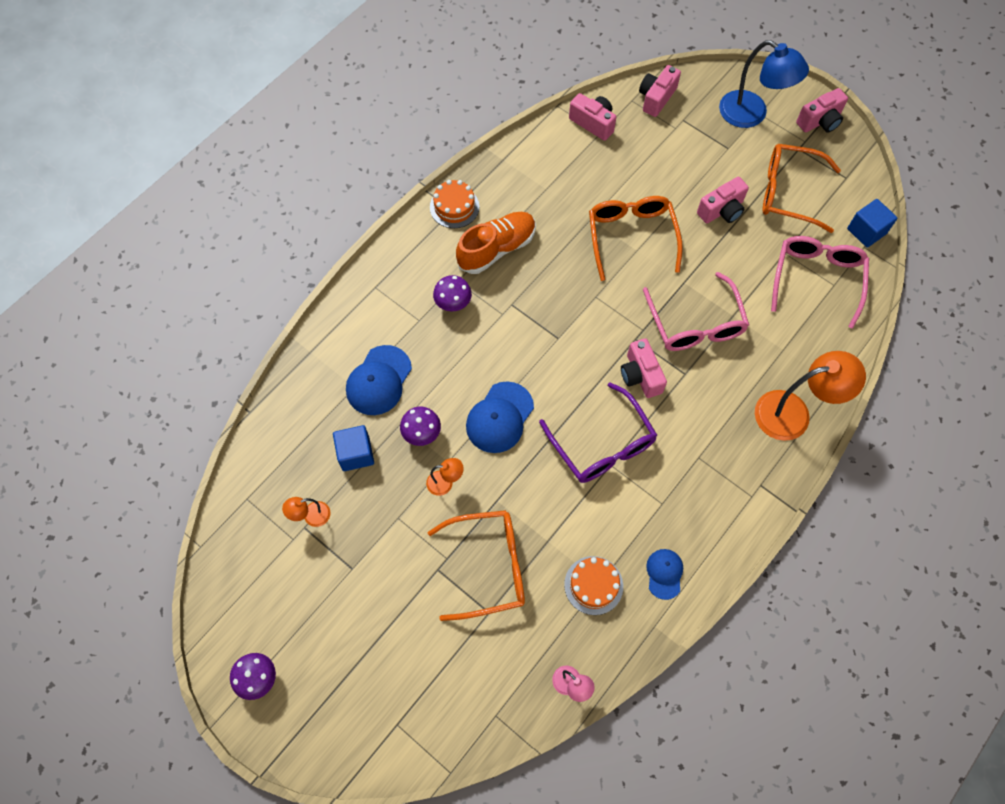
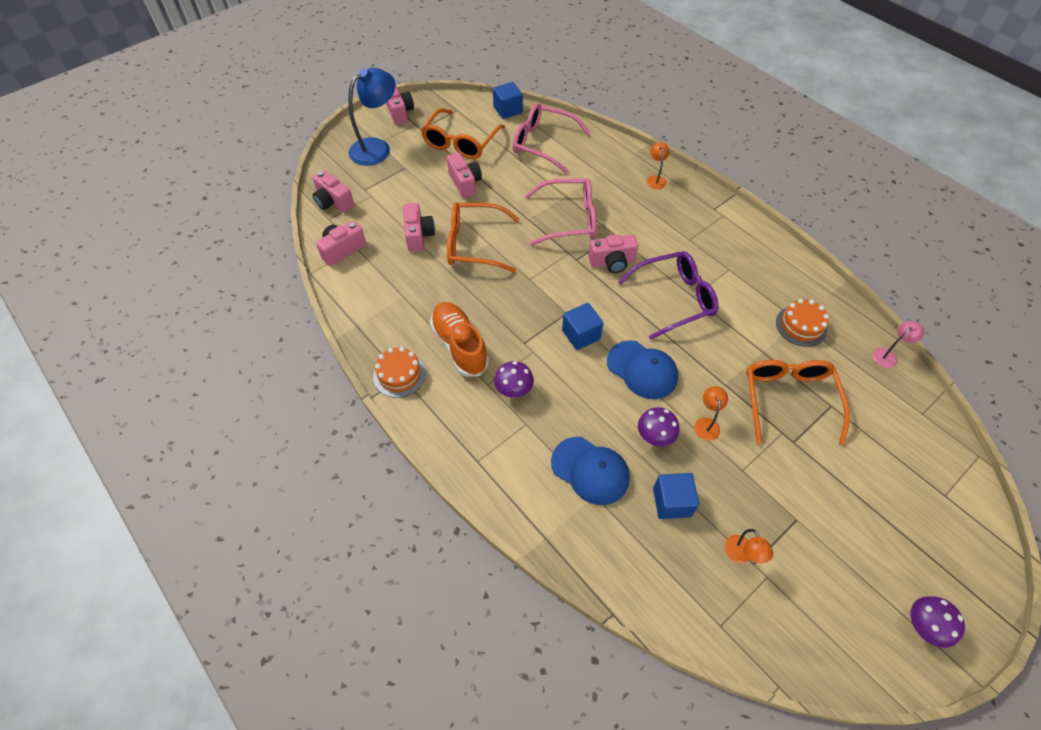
camera: 80 degrees left, 10 degrees down
(532, 355) = (581, 335): none -> blue cube
(630, 183) = (418, 235): none -> pink camera
(664, 573) = (788, 278): blue cap -> none
(793, 413) = (655, 179): orange lamp -> orange lamp, size x0.47

